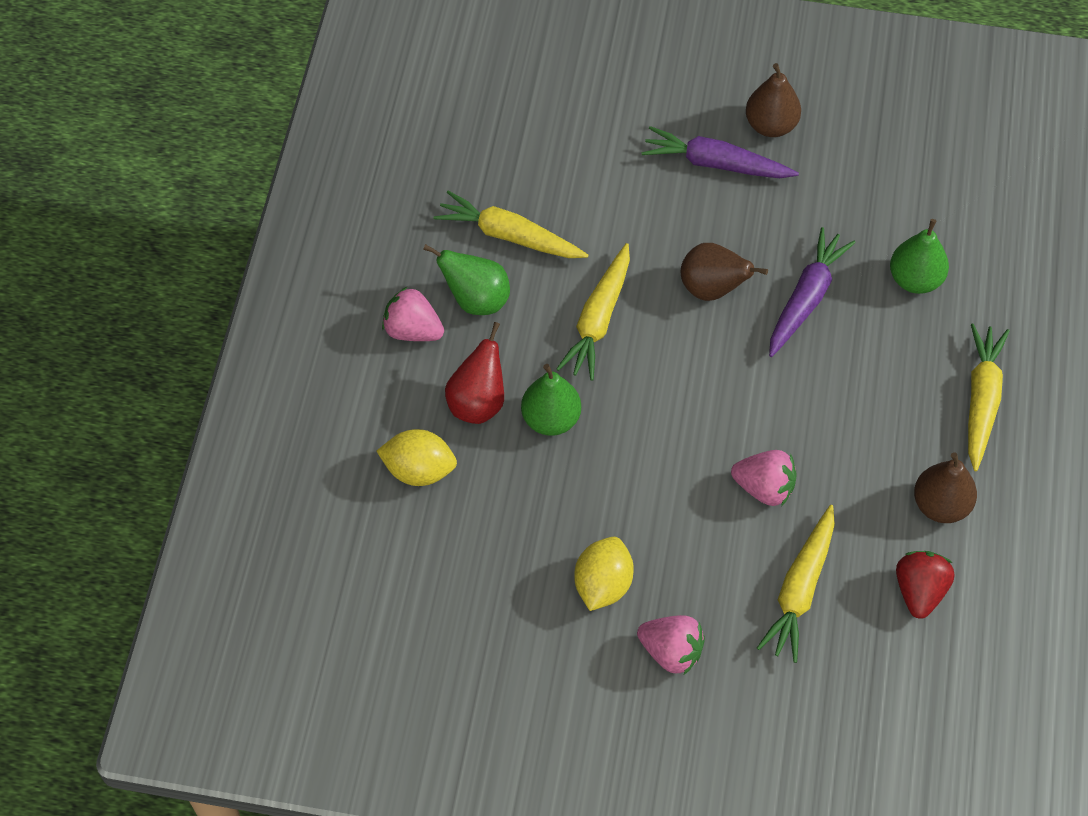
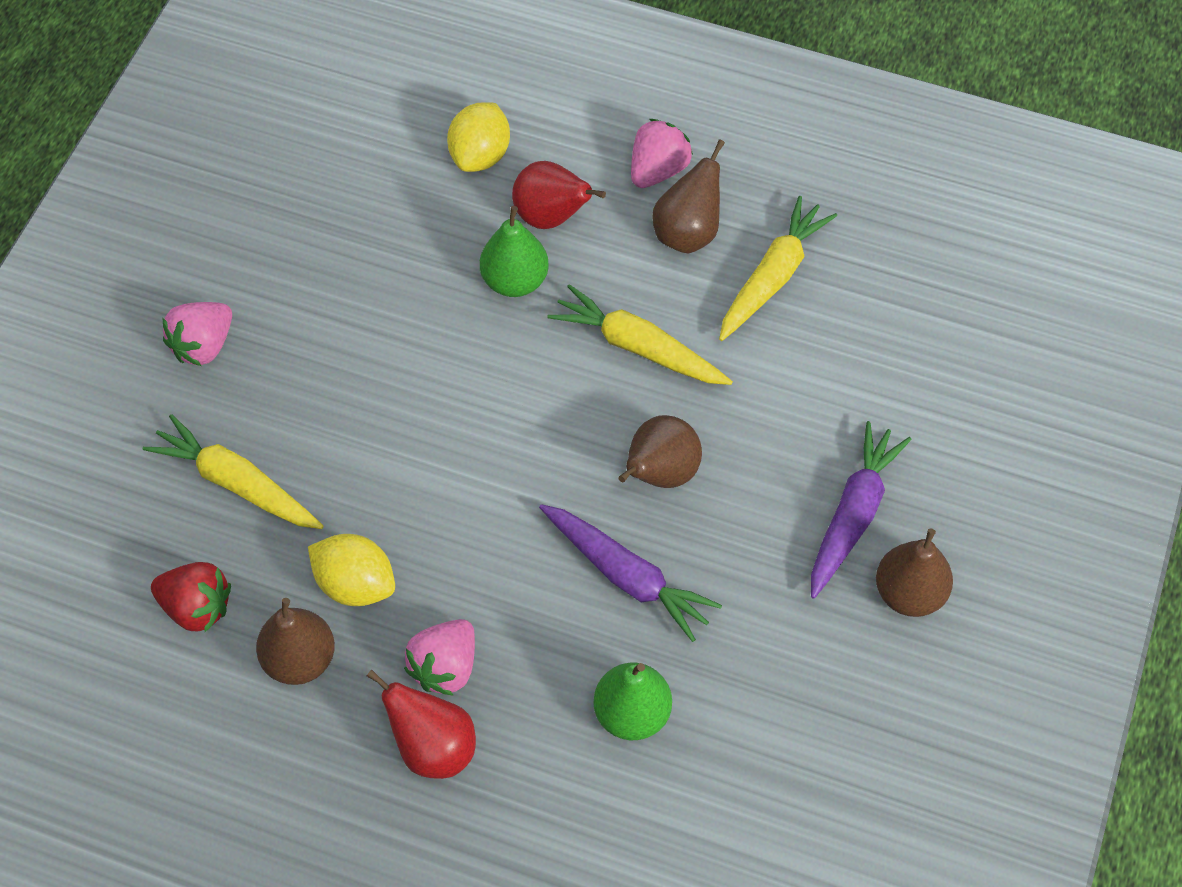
camera: 100 degrees right, 0 degrees up
(476, 300) = (688, 233): green pear -> brown pear
(603, 585) = (300, 297): yellow lemon -> yellow lemon (355, 584)
(764, 488) = (374, 474): pink strawberry -> pink strawberry (445, 667)
(981, 400) = (433, 747): yellow carrot -> red pear

